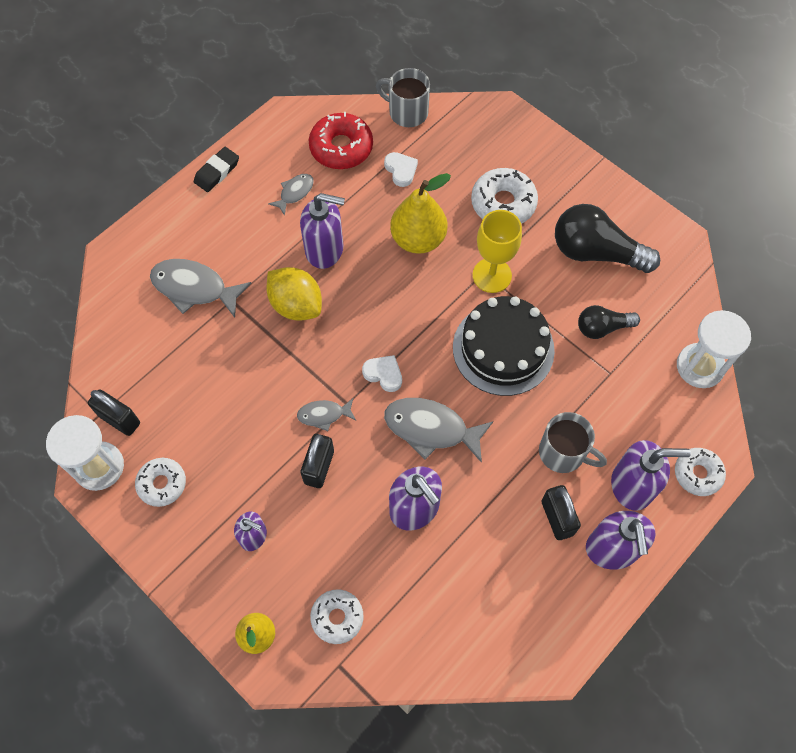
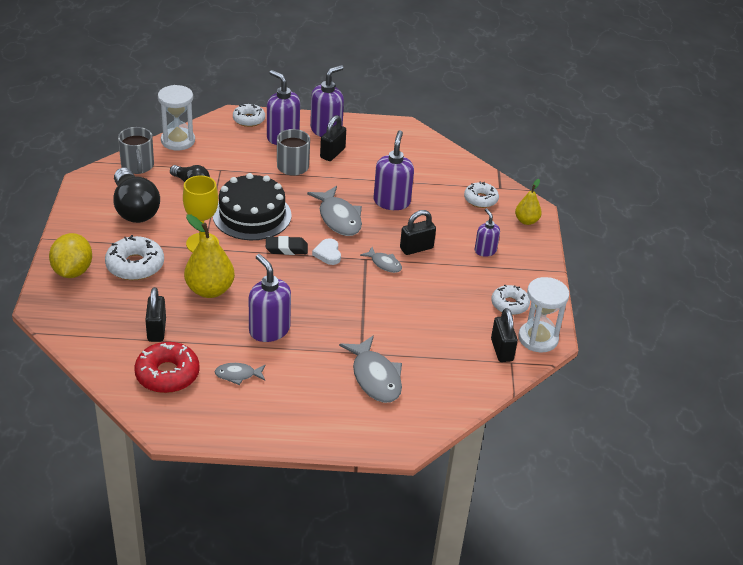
camera: 135 degrees left, 25 degrees down
(217, 172) = (266, 433): black eraser -> black eraser (286, 248)
(296, 305) = (327, 318): yellow lemon -> yellow lemon (72, 271)
(401, 170) = (156, 330): white heart -> black padlock
(407, 112) = (93, 357): grey mug -> grey mug (137, 166)

